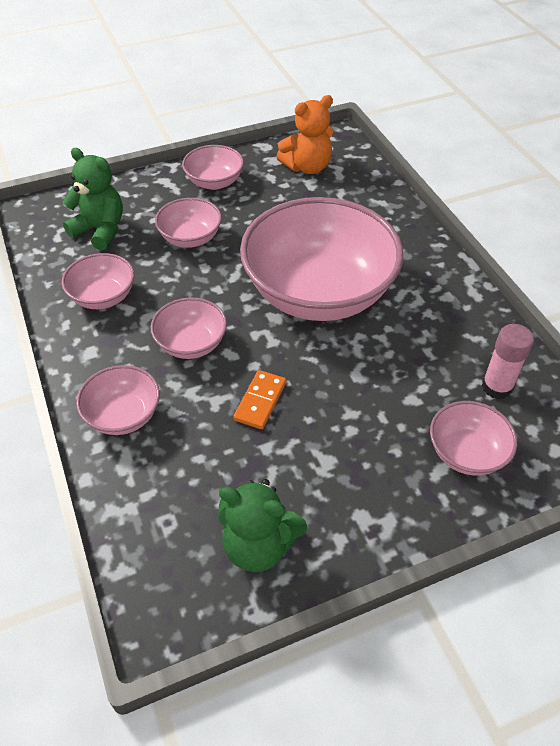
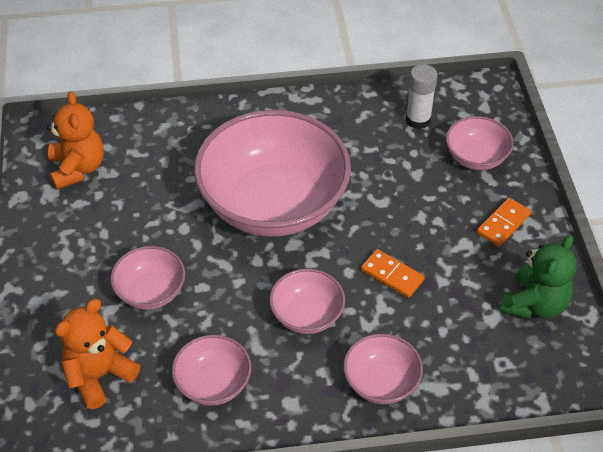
camera: 75 degrees left, 0 degrees up
(100, 230) = (99, 375): green teddy bear -> orange teddy bear
(214, 182) = (63, 254): pink bowl -> none
(372, 496) = (503, 224): none -> orange domino
(497, 387) = (418, 120): pink glue stick -> white glue stick

